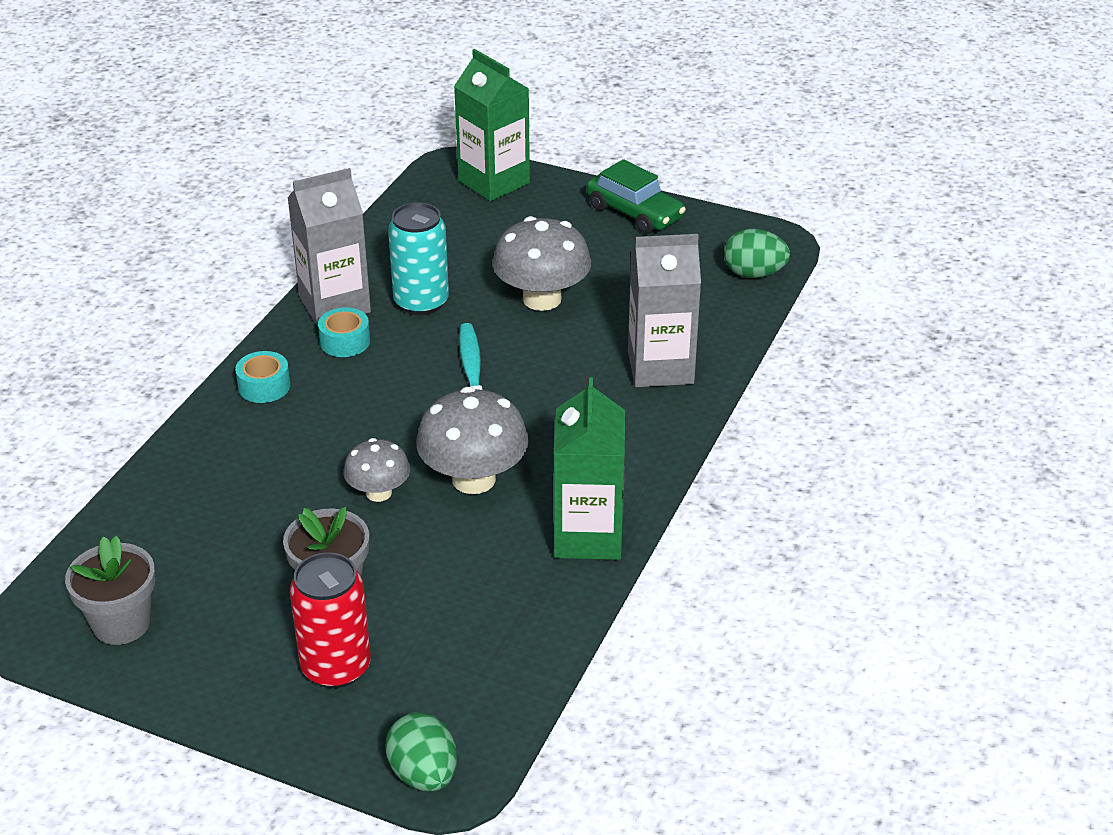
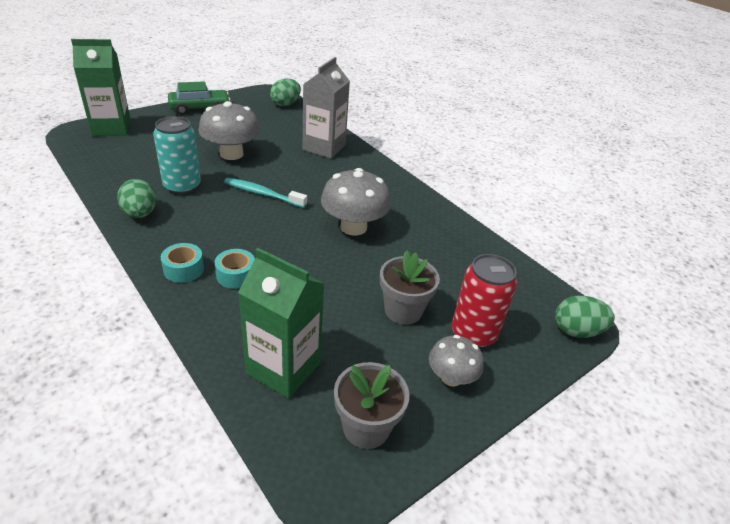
camera: 65 degrees left, 0 degrees up
(334, 304) = (140, 214): grey carton -> green egg
(345, 341) = (181, 223): turquoise tape -> turquoise tape (236, 275)
(378, 492) = (334, 262): grey mushroom -> grey mushroom (451, 377)
(588, 536) = (427, 211): green carton -> green carton (283, 368)

